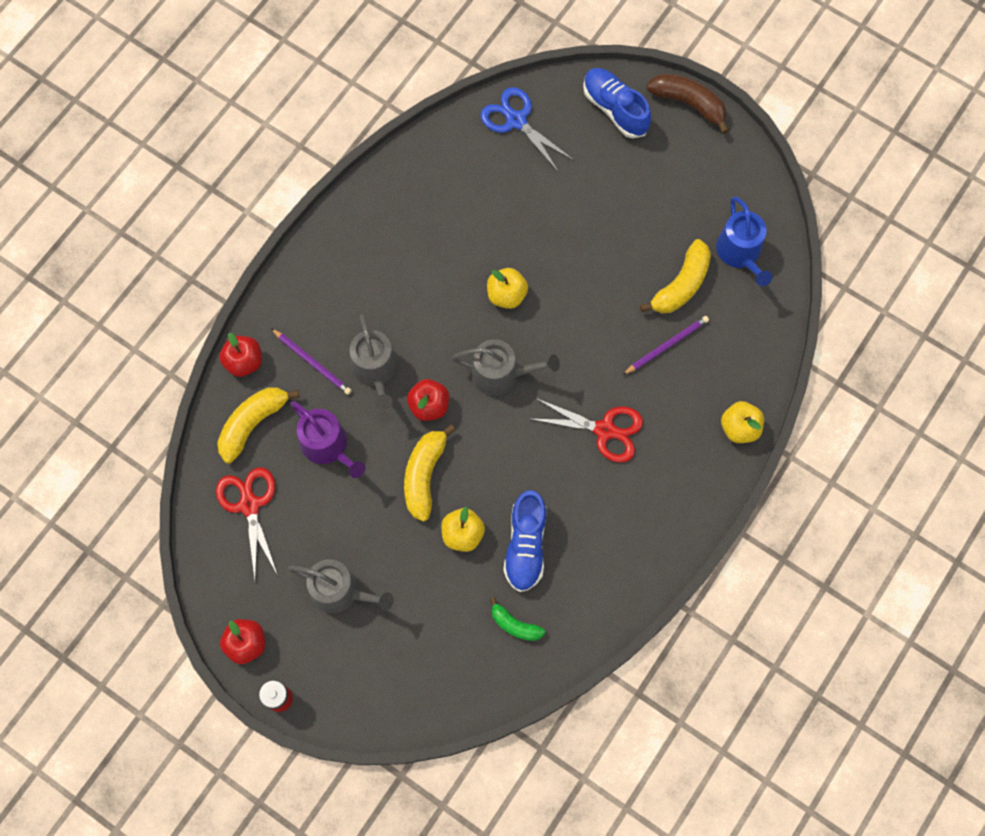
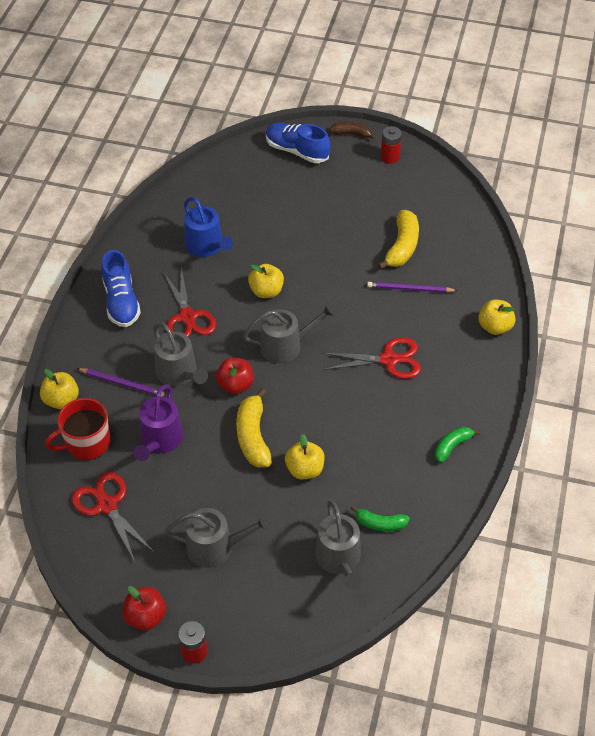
camera: 20 degrees left, 20 degrees down
(244, 362) = (61, 400): red apple -> yellow apple
(253, 424) = (86, 443): yellow banana -> red mug
(328, 446) = (160, 440): purple watering can -> purple watering can turned 75 degrees clockwise
(409, 300) = (187, 317): none -> red scissors
(457, 650) = (339, 559): none -> grey watering can
(516, 120) = (223, 177): blue scissors -> none
(525, 546) = (362, 461): blue shoe -> blue shoe (121, 302)
(628, 561) = (452, 446): none -> green banana
(666, 346) = (410, 289): purple pencil -> purple pencil turned 120 degrees counterclockwise
(689, 104) = (352, 134): brown banana -> brown banana, size x0.61
(720, 152) = (390, 157): none -> red battery
(740, 253) = (437, 214): blue watering can -> blue watering can (206, 246)

